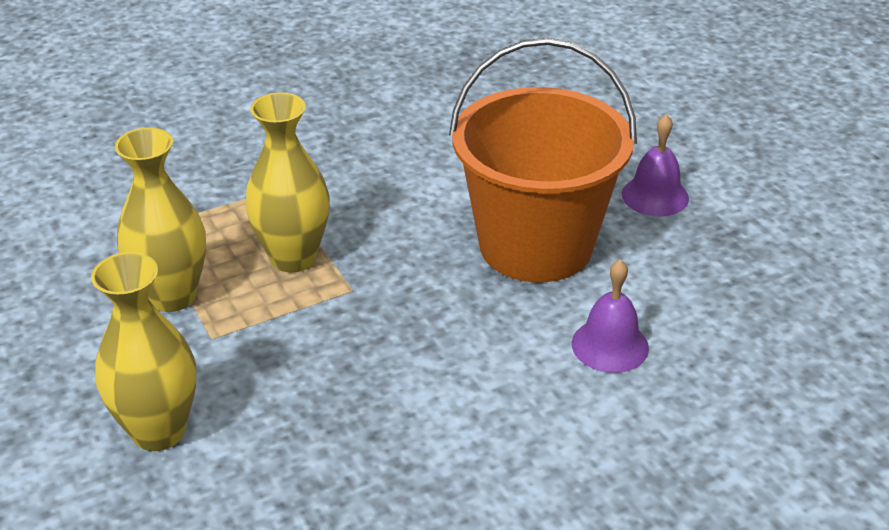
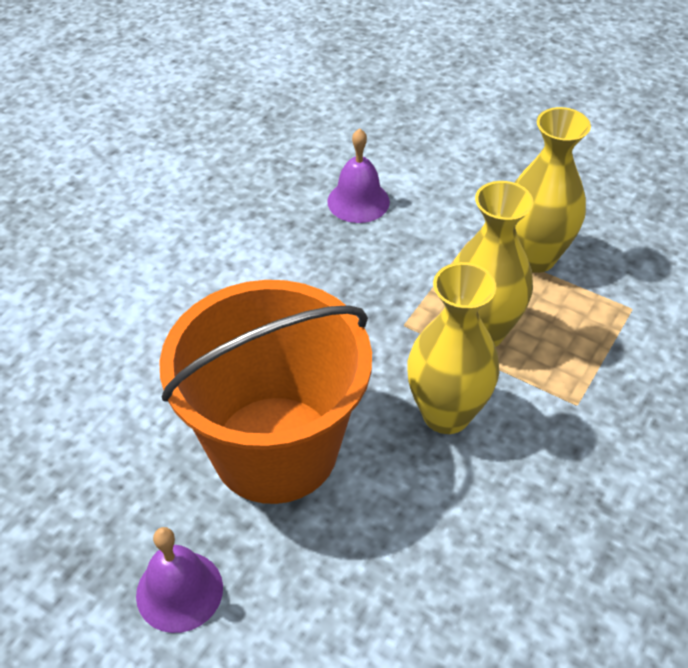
camera: 150 degrees right, 10 degrees up
(158, 431) = (431, 171): yellow vase -> yellow vase (446, 414)
(610, 345) = (151, 365): purple bell -> purple bell (358, 201)

